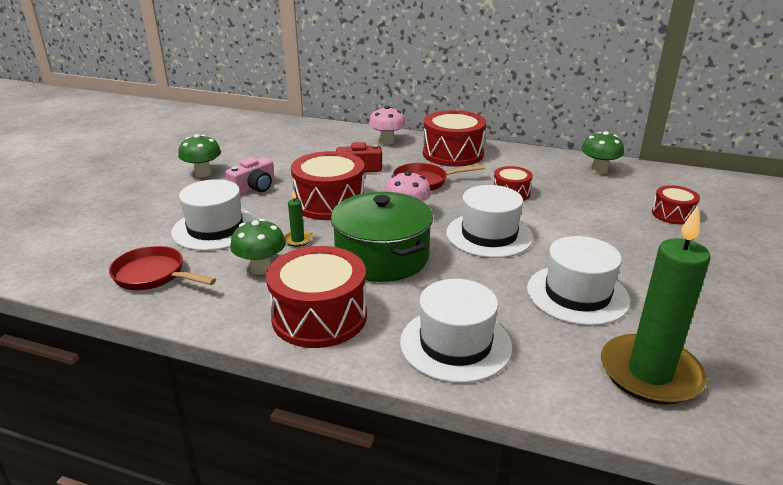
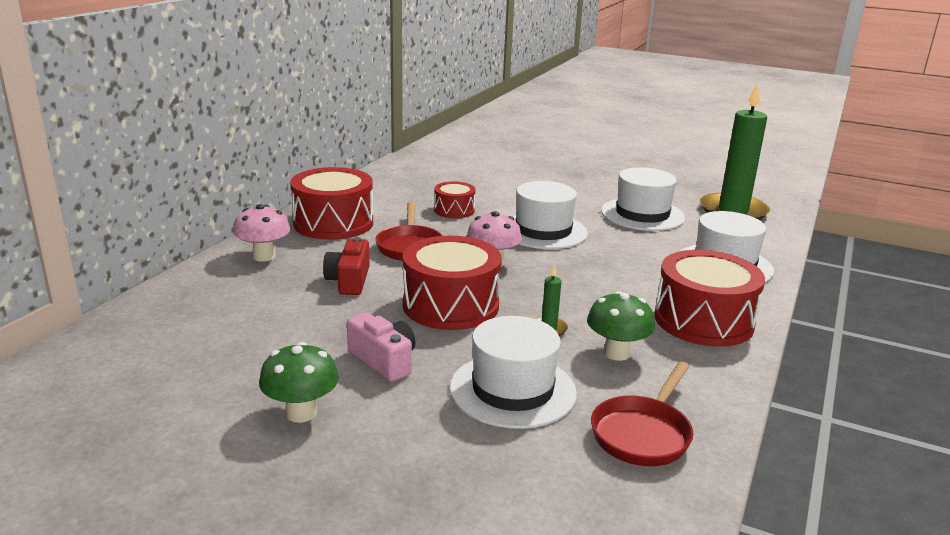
camera: 85 degrees left, 5 degrees down
(382, 257) = (587, 283): green pot -> none
(598, 170) = (414, 169): green mushroom -> none
(672, 214) = (512, 163): red drum -> none

